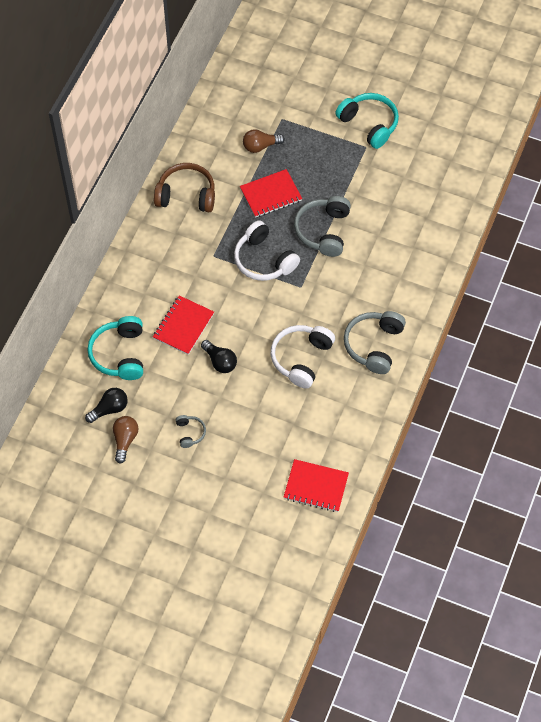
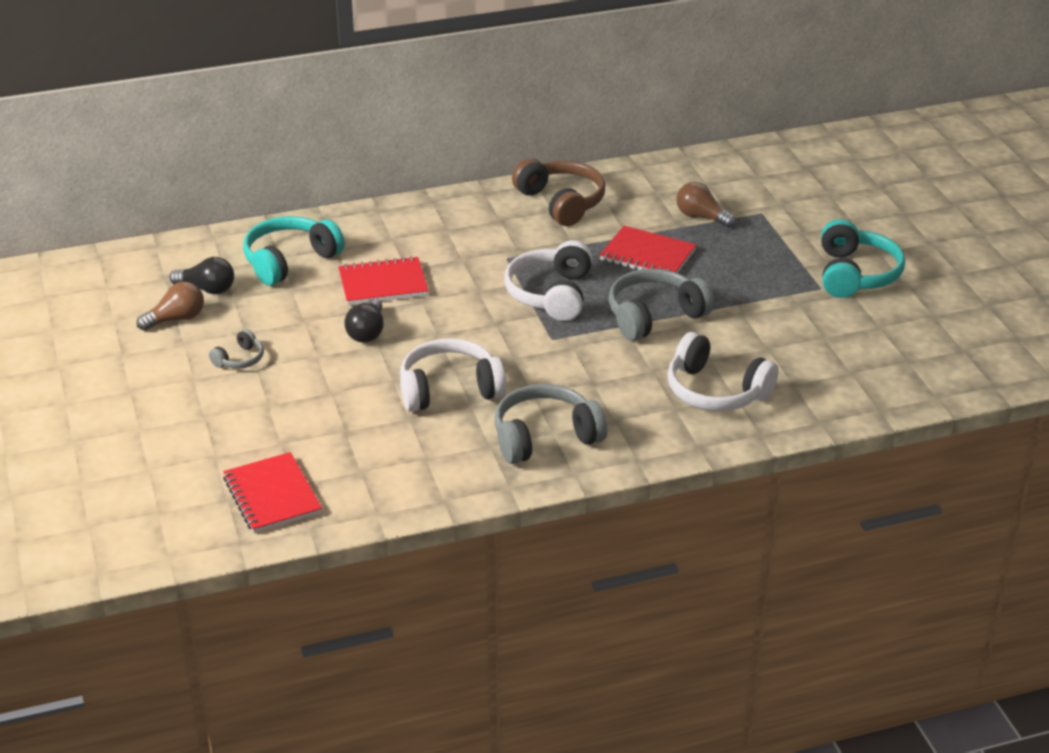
camera: 50 degrees right, 25 degrees down
(403, 252) = (716, 391): none -> white headphones

